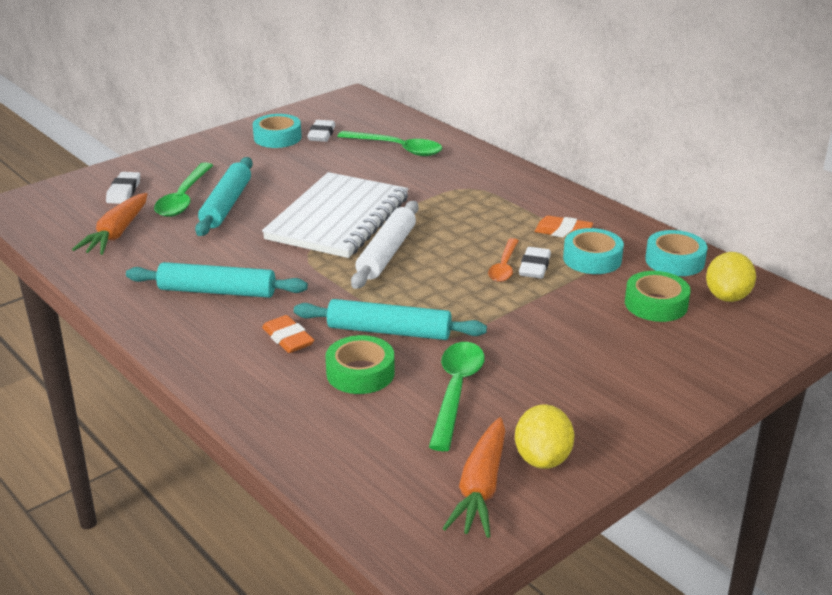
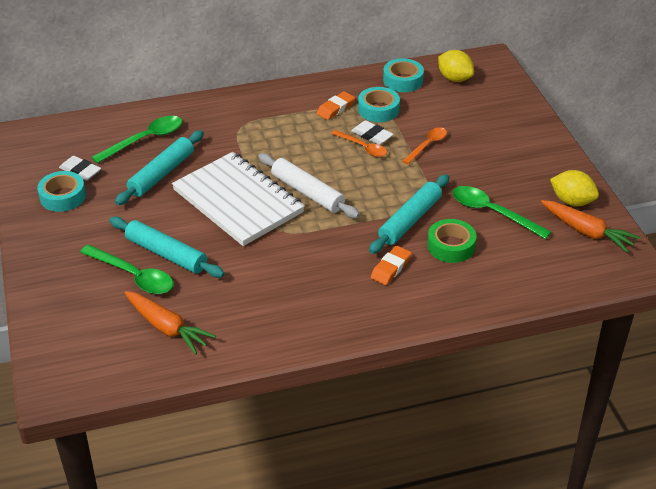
camera: 65 degrees left, 10 degrees up
(124, 191) = (89, 310): white eraser -> none
(217, 291) = (303, 288): turquoise rolling pin -> turquoise rolling pin (161, 174)
(288, 338) = (391, 268): orange eraser -> orange eraser turned 45 degrees counterclockwise
(554, 309) = (427, 145): none -> orange spoon
(656, 304) = (446, 106): green tape -> none

